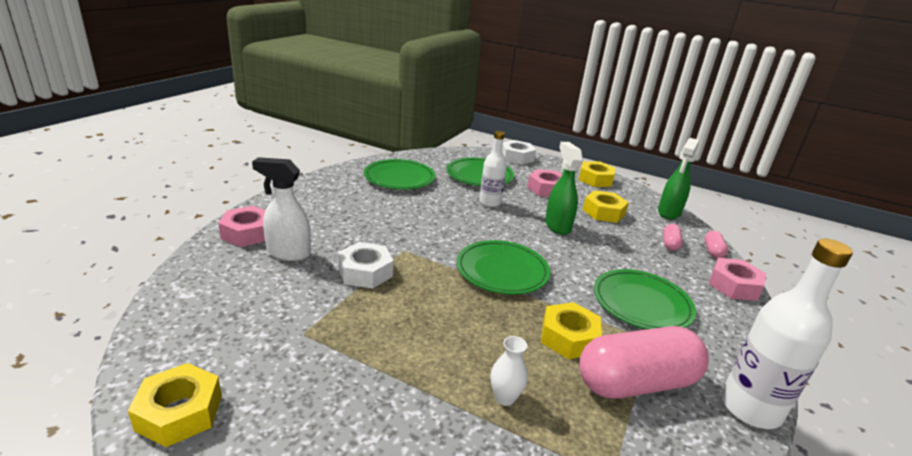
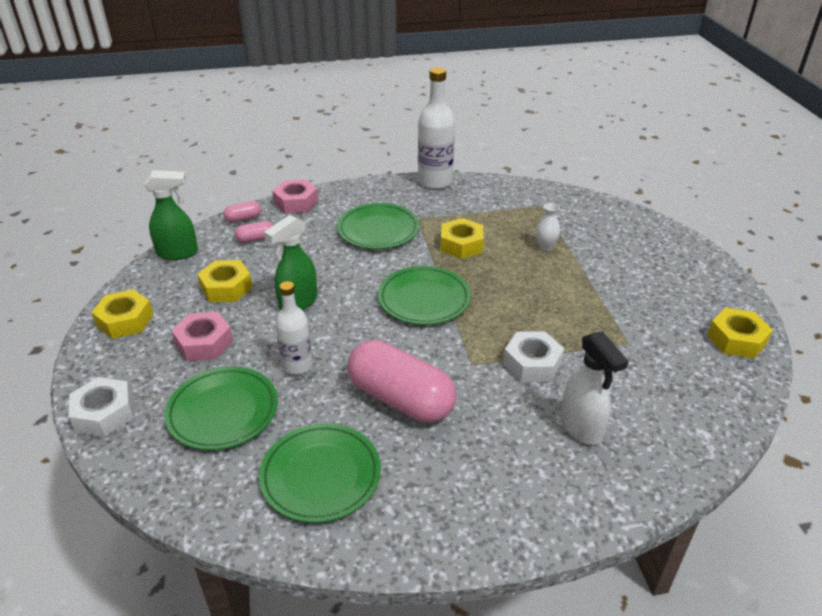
camera: 125 degrees left, 10 degrees up
(247, 233) = (603, 486): pink nut -> none
(636, 383) = (467, 214): pink capsule -> pink capsule (401, 398)

